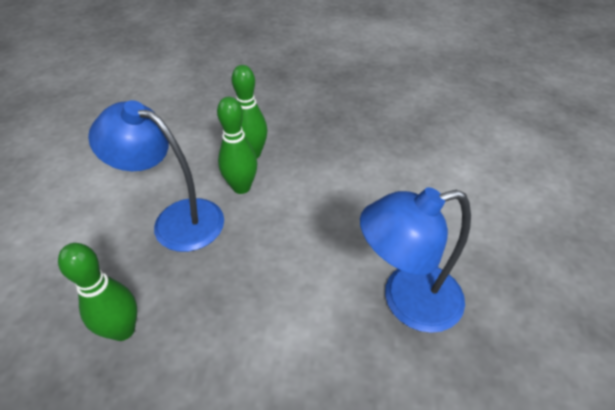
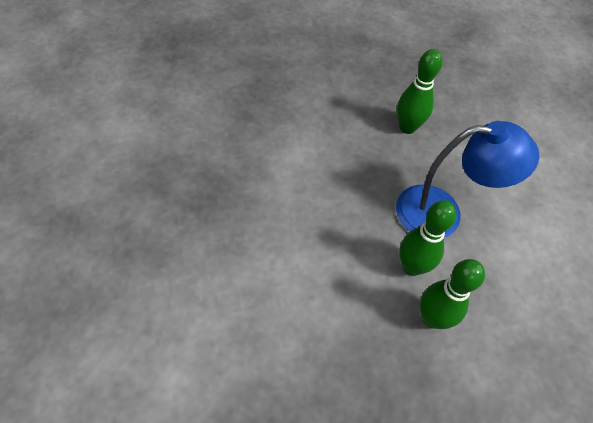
camera: 155 degrees right, 10 degrees up
(407, 300) = (219, 200): blue lamp -> none

